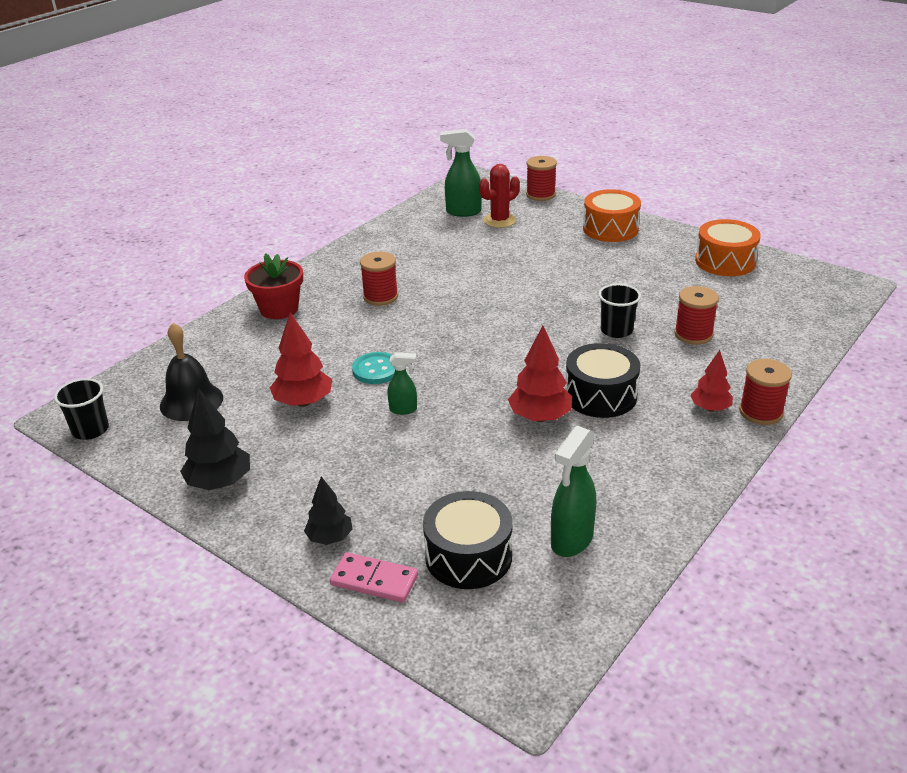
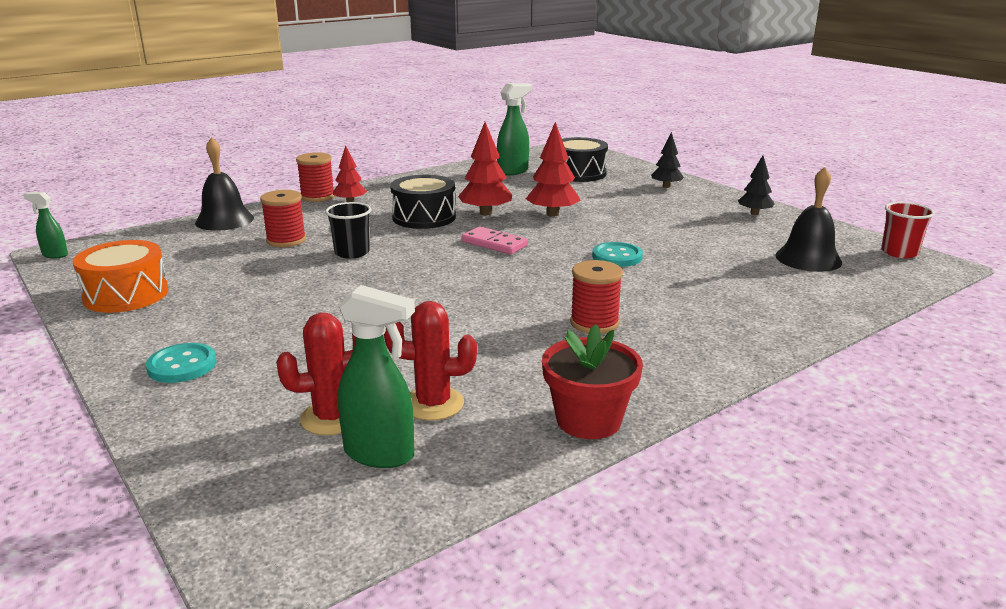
camera: 165 degrees left, 10 degrees down
(90, 430) = (899, 252): black cup -> red cup
(219, 482) = (754, 213): black tree -> black tree, size x0.65
(279, 309) = (737, 329): red flower pot -> red flower pot (588, 420)
(303, 402) = (692, 245): red tree -> red tree (552, 214)
(374, 580) = (639, 173): pink domino -> pink domino (494, 243)
(403, 409) = (598, 230): green spray bottle -> green spray bottle (55, 255)
(454, 234) = (433, 404): none -> red cactus
(540, 195) = (187, 469): red spool -> none
(610, 229) = (182, 365): orange drum -> turquoise button
(793, 350) = (224, 220): none -> black bell

